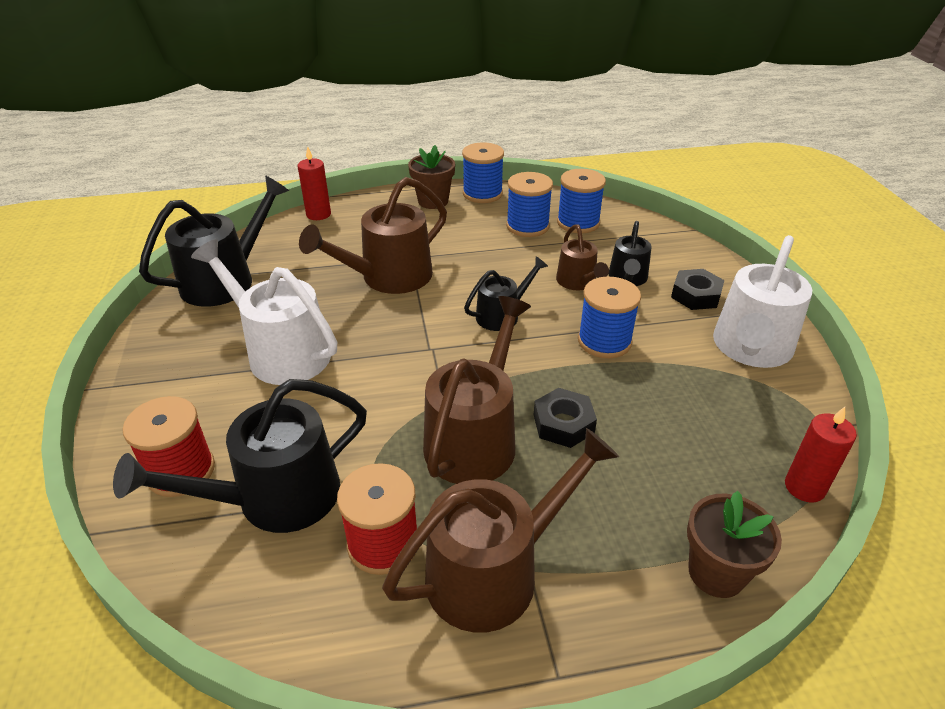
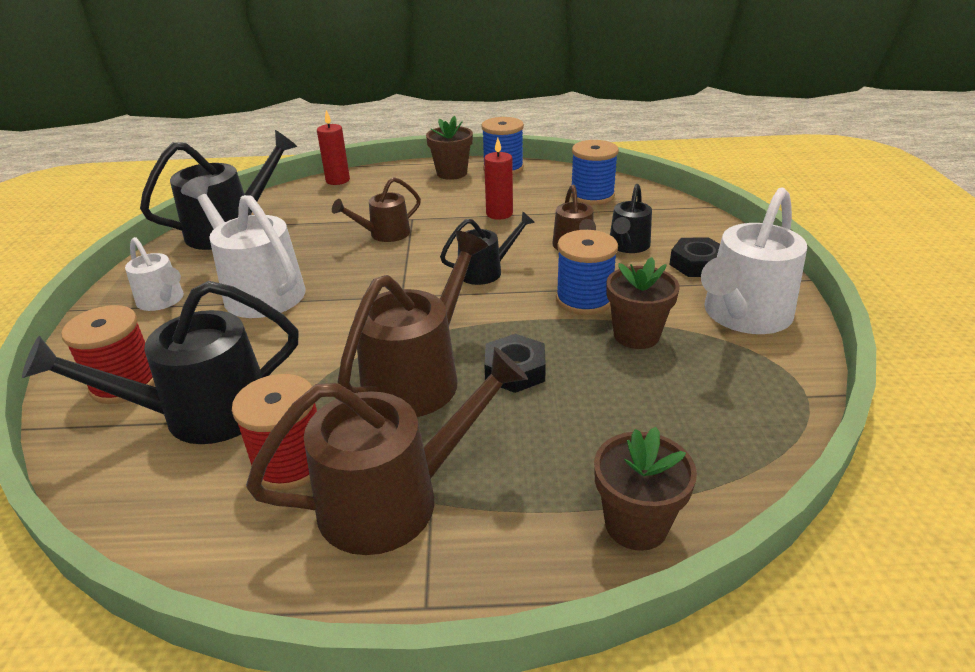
camera: 10 degrees right, 5 degrees down
(184, 371) = (163, 301): none -> white watering can
(389, 277) = (385, 234): brown watering can -> brown watering can, size x0.57
(527, 226) = (539, 197): blue spool -> none
(662, 377) = (636, 335): none -> brown flower pot
(804, 487) = (765, 451): red candle -> red candle (499, 214)

